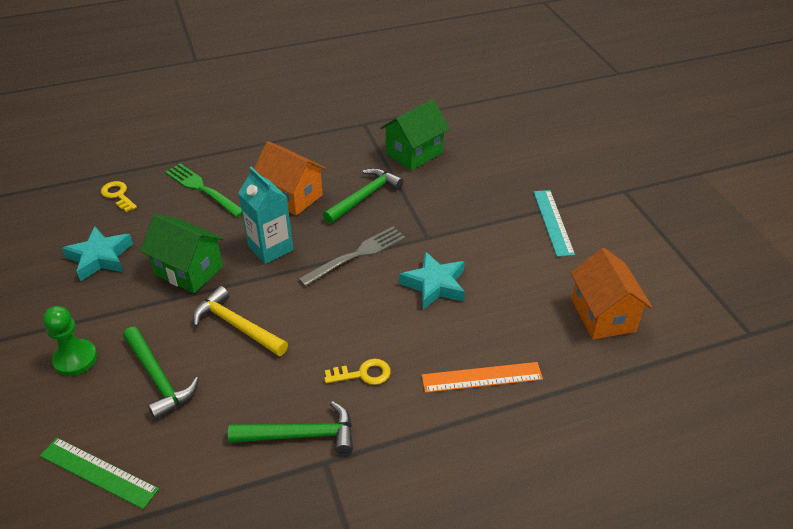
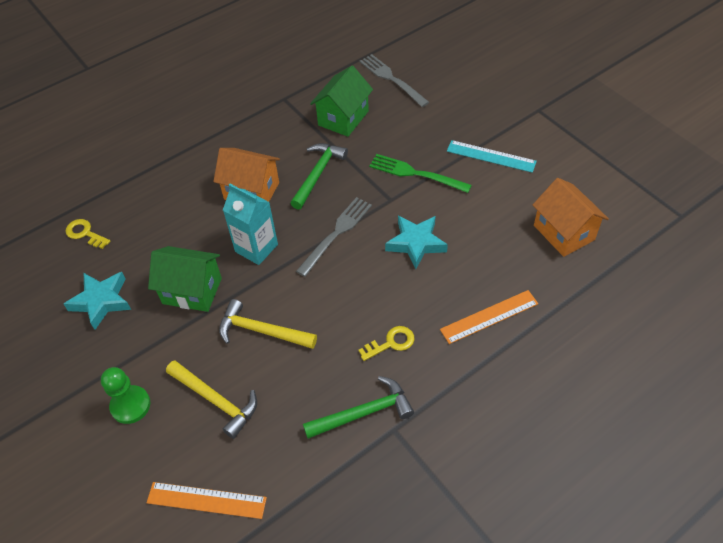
camera: 15 degrees left, 10 degrees up
(98, 472) = (206, 500): green ruler -> orange ruler
(158, 378) = (216, 401): green hammer -> yellow hammer
(202, 189) = (163, 205): green fork -> green fork (415, 173)
(479, 129) = (391, 79): none -> grey fork
(553, 222) = (491, 156): turquoise ruler -> turquoise ruler turned 45 degrees counterclockwise

